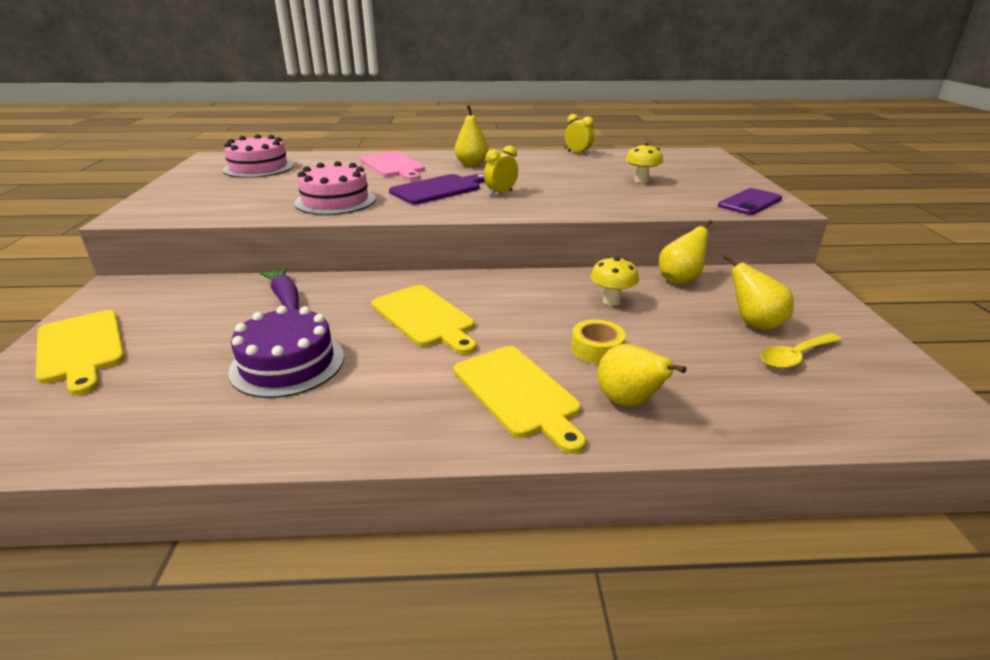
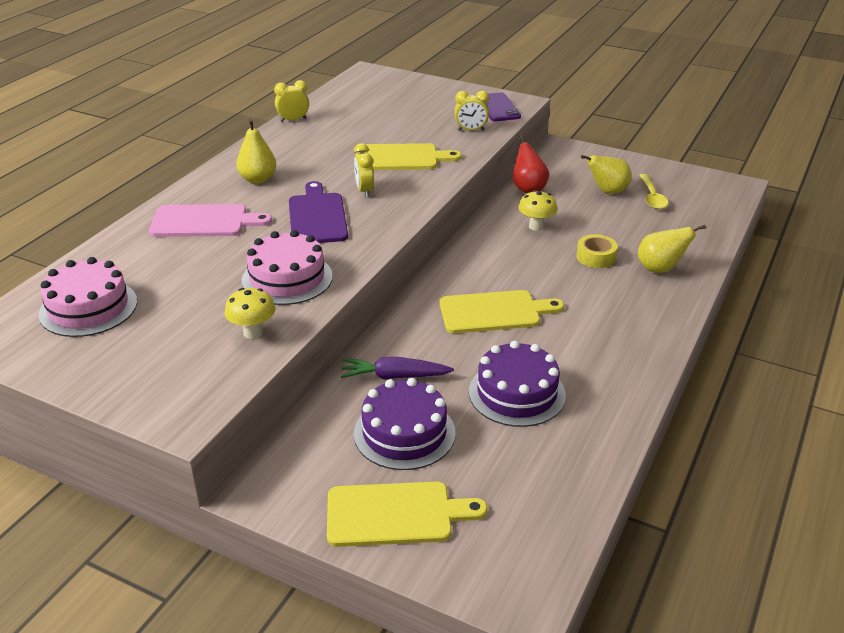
camera: 60 degrees left, 5 degrees up
(202, 323) = (404, 433): none -> purple cake
(518, 393) = (626, 303): yellow cutting board -> yellow cutting board (400, 158)
(641, 181) = (406, 124): yellow mushroom -> yellow mushroom (253, 333)
(679, 202) = (471, 130): none -> yellow clock
(680, 280) = (528, 189): yellow pear -> red pear

